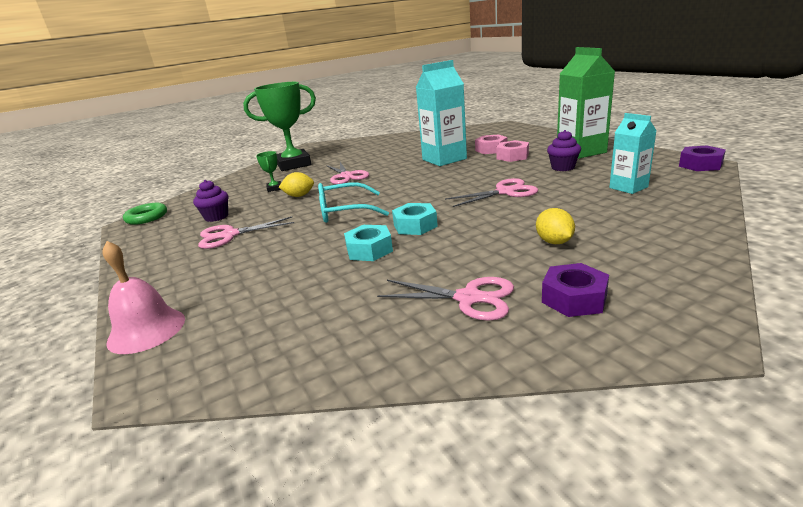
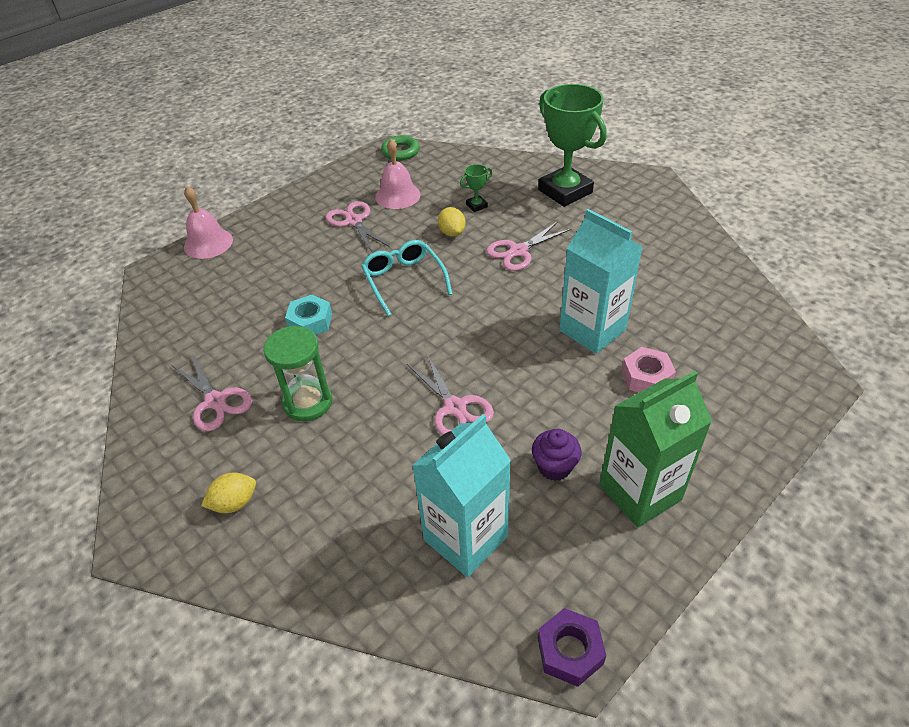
camera: 75 degrees right, 20 degrees up
(216, 217) = (397, 195): purple cupcake -> pink bell
(415, 225) = (361, 343): turquoise nut -> none
(468, 298) = (216, 401): pink scissors -> pink scissors turned 45 degrees counterclockwise
(485, 245) = (308, 402): none -> green hourglass
(512, 156) = (609, 405): pink nut -> none
(554, 242) = (309, 456): yellow lemon -> yellow lemon (234, 503)
(574, 298) = (202, 469): purple nut -> none
(628, 187) = (465, 538): turquoise carton -> turquoise carton, size x1.68

